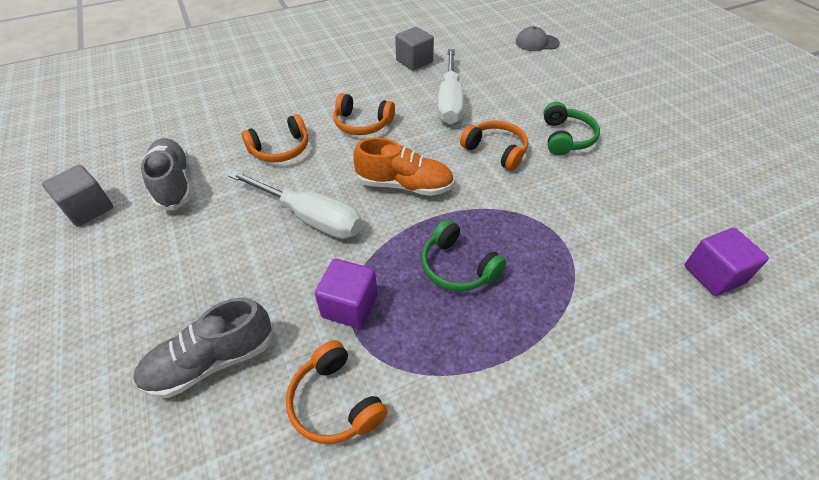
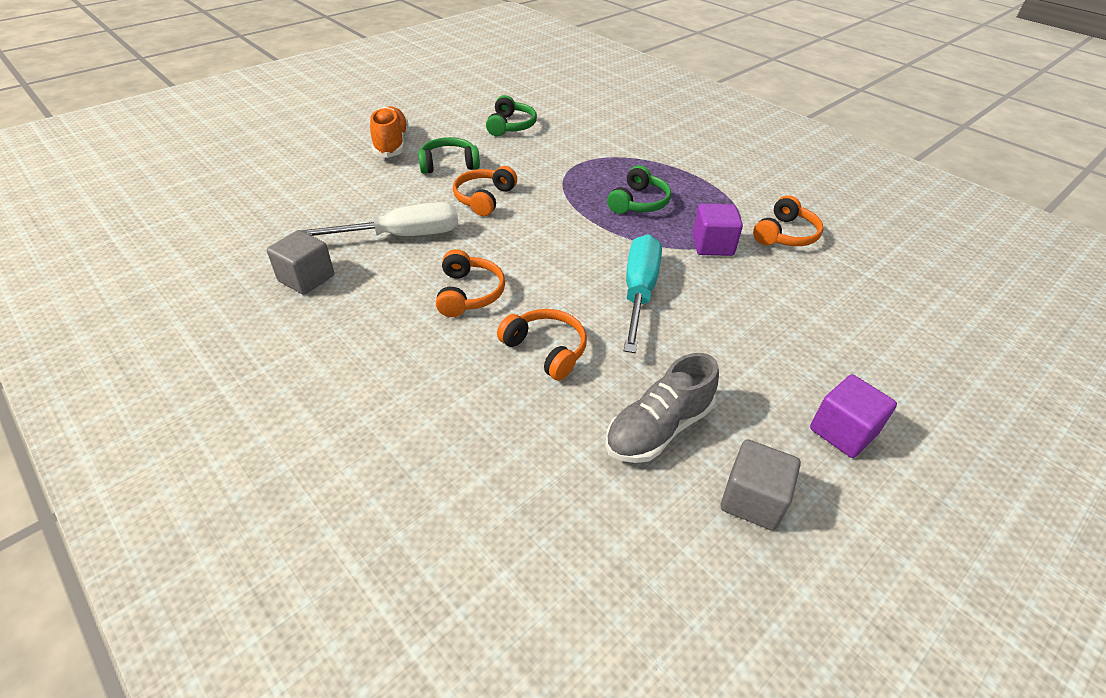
camera: 110 degrees left, 5 degrees down
(211, 361) = (814, 301): grey shoe -> none
(310, 218) = (639, 292): white screwdriver -> turquoise screwdriver
(404, 185) = (561, 243): orange shoe -> orange shoe (391, 144)
(536, 43) = (252, 189): grey cap -> none
(661, 197) = (511, 126): none -> green headphones
(713, 274) = (578, 113): purple cube -> purple cube (843, 431)

